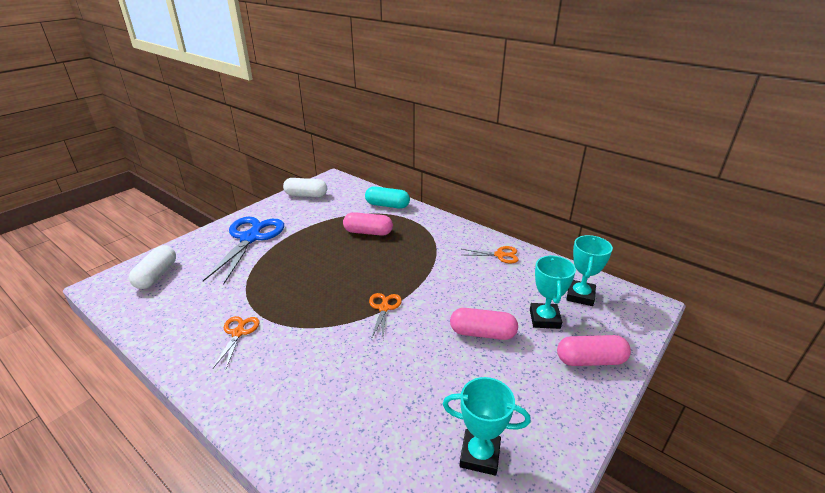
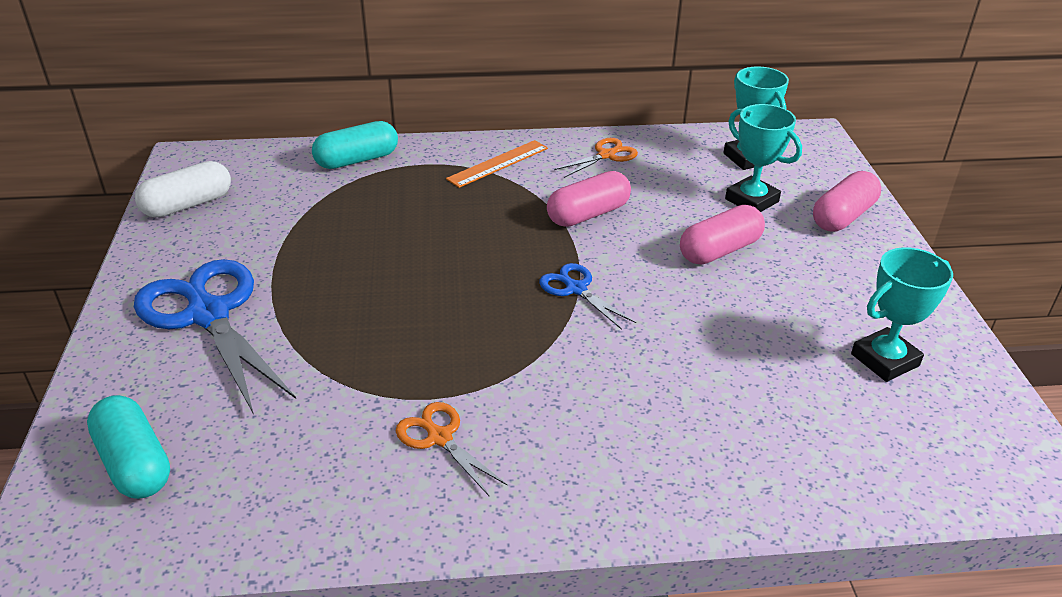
camera: 45 degrees left, 5 degrees up
(157, 275) = (135, 463): white capsule -> turquoise capsule
(368, 232) = (393, 210): pink capsule -> pink capsule (588, 214)
(384, 308) = (575, 288): orange scissors -> blue scissors
(441, 234) = (498, 163): none -> orange ruler

